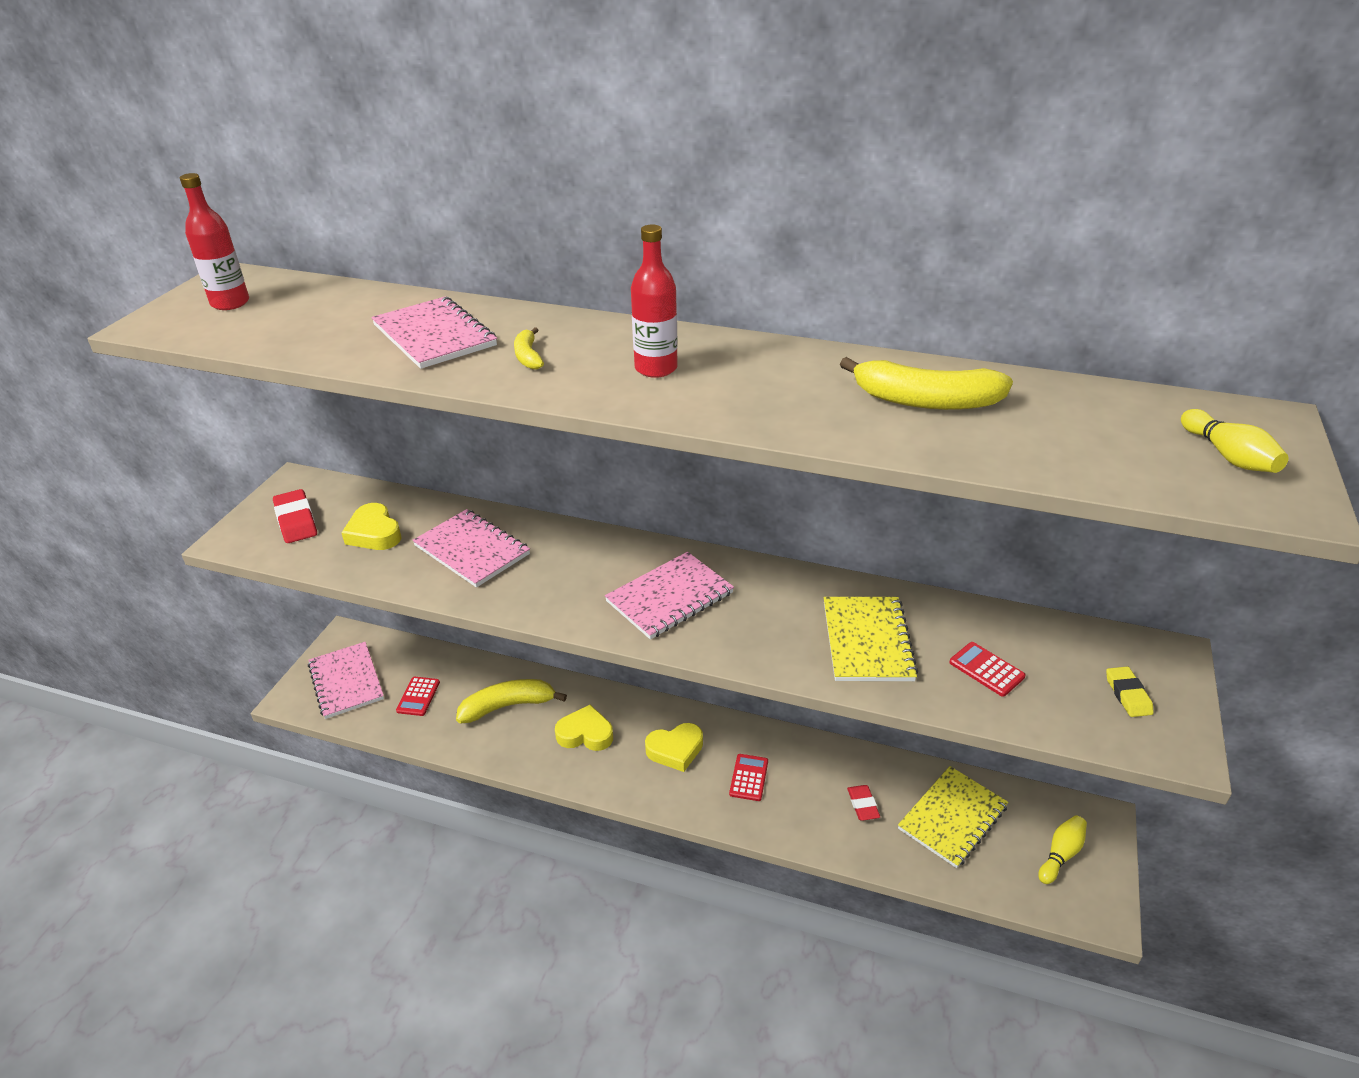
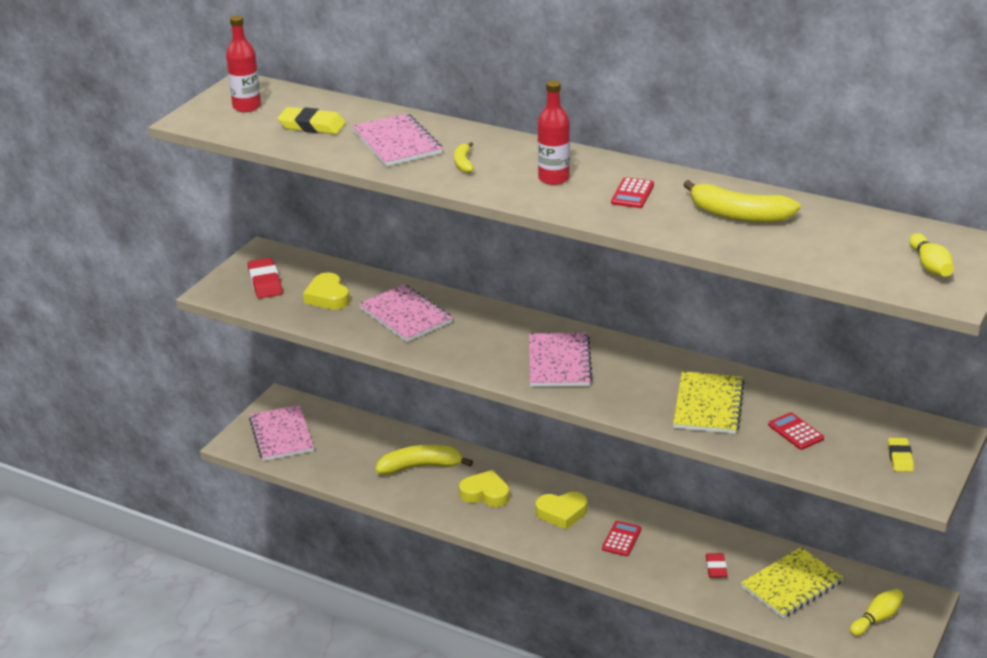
camera: 10 degrees right, 5 degrees down
(317, 321) = (312, 126): none -> yellow eraser
(418, 696) = (343, 452): red calculator -> red calculator (632, 194)
(669, 597) = (559, 362): pink notebook -> pink notebook turned 60 degrees counterclockwise

